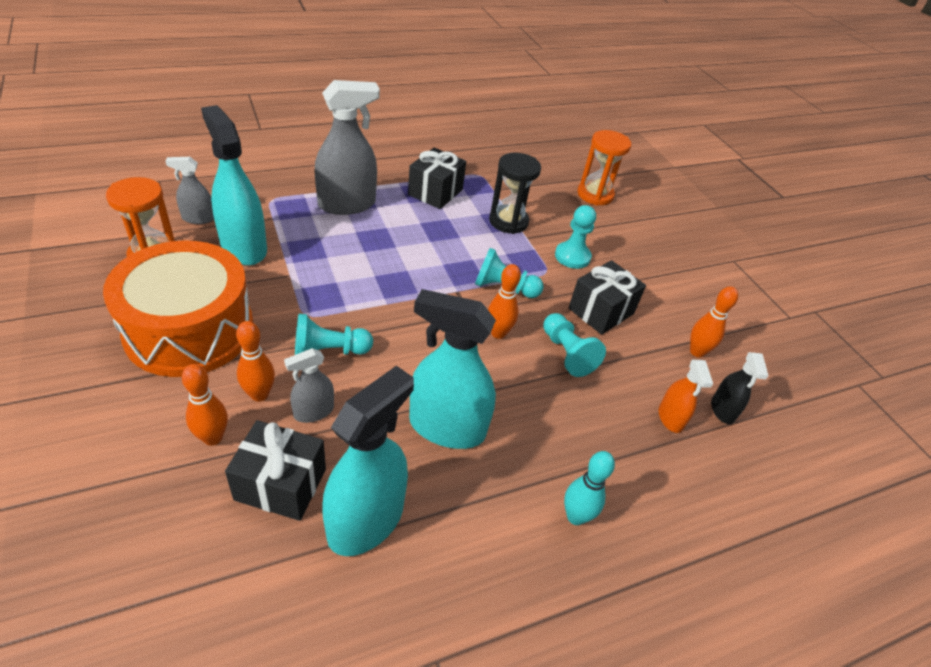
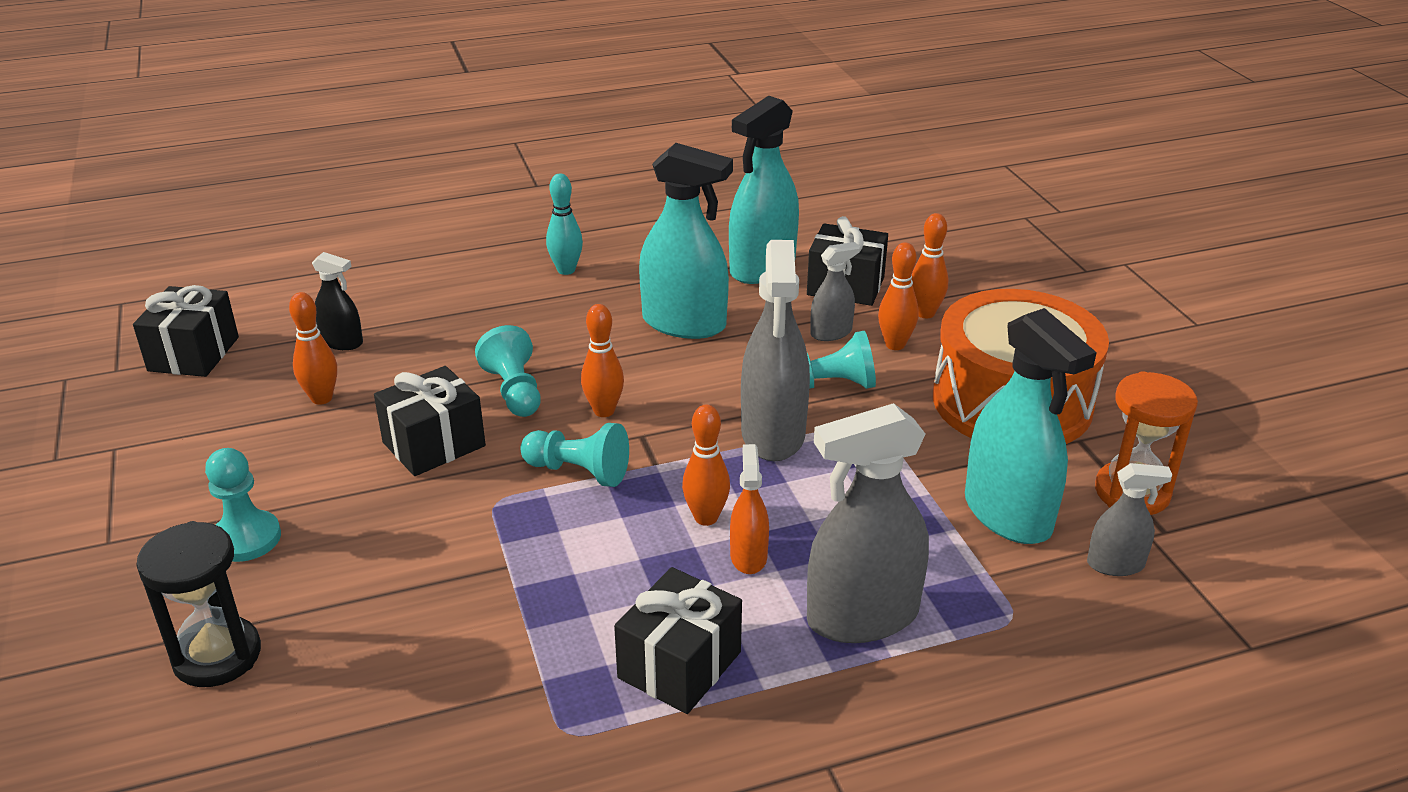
camera: 170 degrees left, 10 degrees down
(379, 309) = (773, 434): none -> grey spray bottle
(424, 255) = (706, 518): none -> orange bowling pin
(508, 221) = (533, 599): black hourglass -> black hourglass (217, 656)
(572, 256) = (434, 531): turquoise pawn -> turquoise pawn (246, 538)
(595, 195) = (297, 690): orange hourglass -> none
(670, 418) = (416, 334): orange spray bottle -> orange spray bottle (748, 556)
(722, 410) = (342, 342): black spray bottle -> black spray bottle turned 105 degrees clockwise
(821, 399) = (193, 354): none -> black gift

